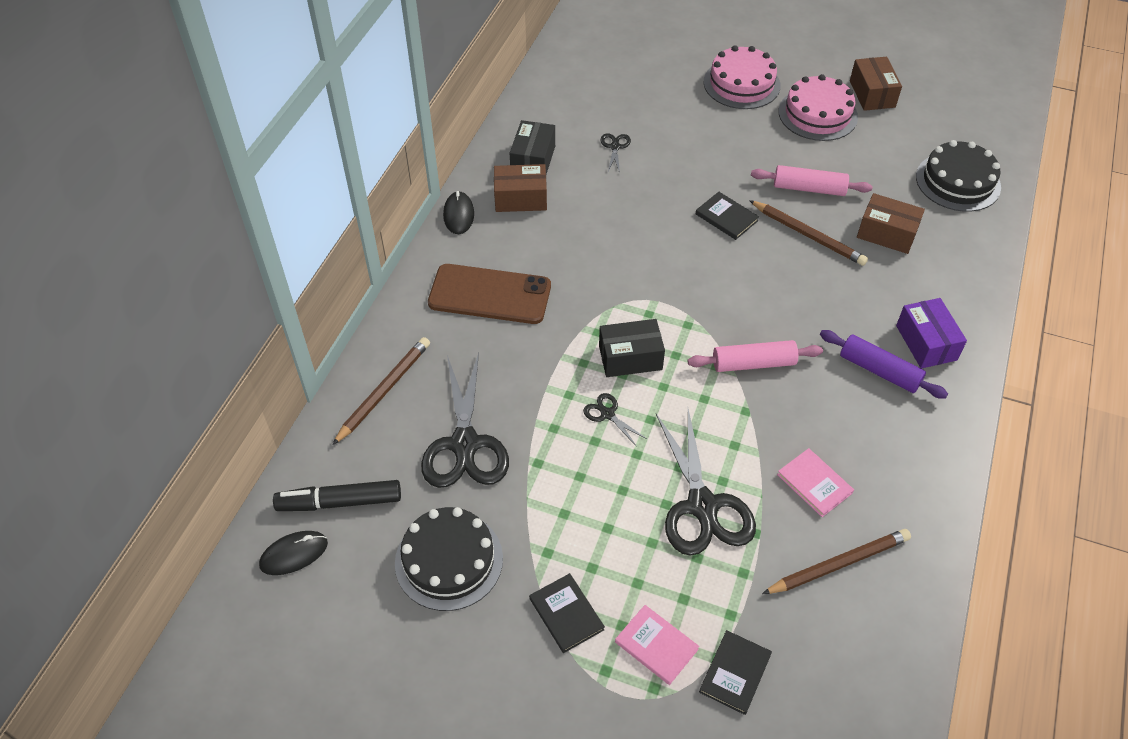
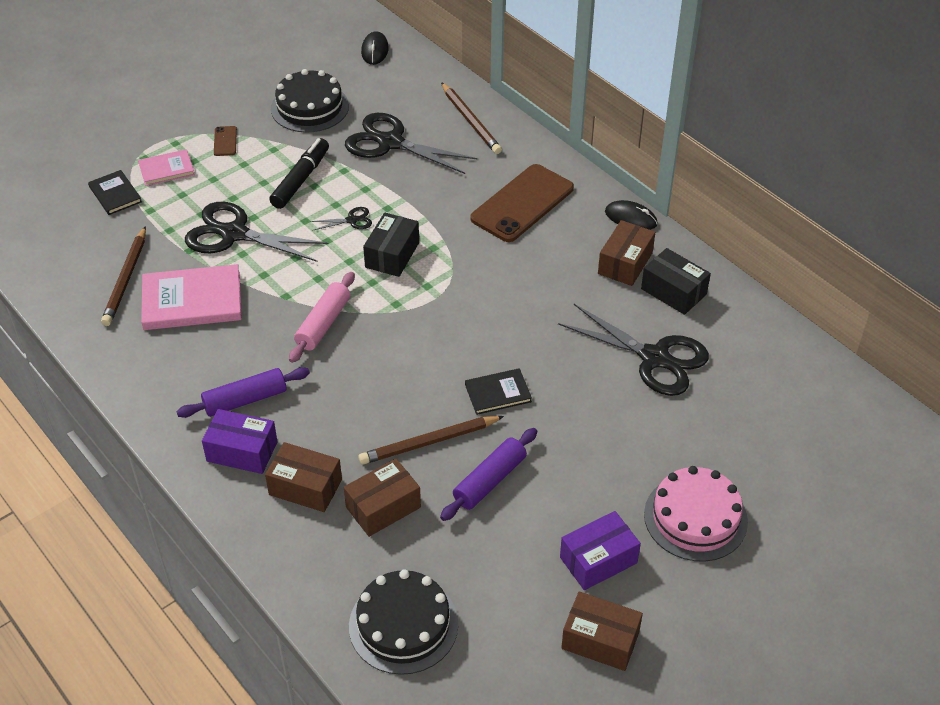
camera: 120 degrees right, 5 degrees down
(340, 502) = (395, 77): black marker -> black marker (300, 180)
(566, 614) = (225, 141): black book -> brown phone
(615, 147) = (654, 358): black scissors -> black scissors, size x2.29
(809, 188) = (490, 481): pink rolling pin -> purple rolling pin
(814, 484) = (192, 301): pink book -> pink book, size x1.77
(817, 114) = (598, 560): pink cake -> purple box
(915, 285) = (305, 487): none -> brown box

